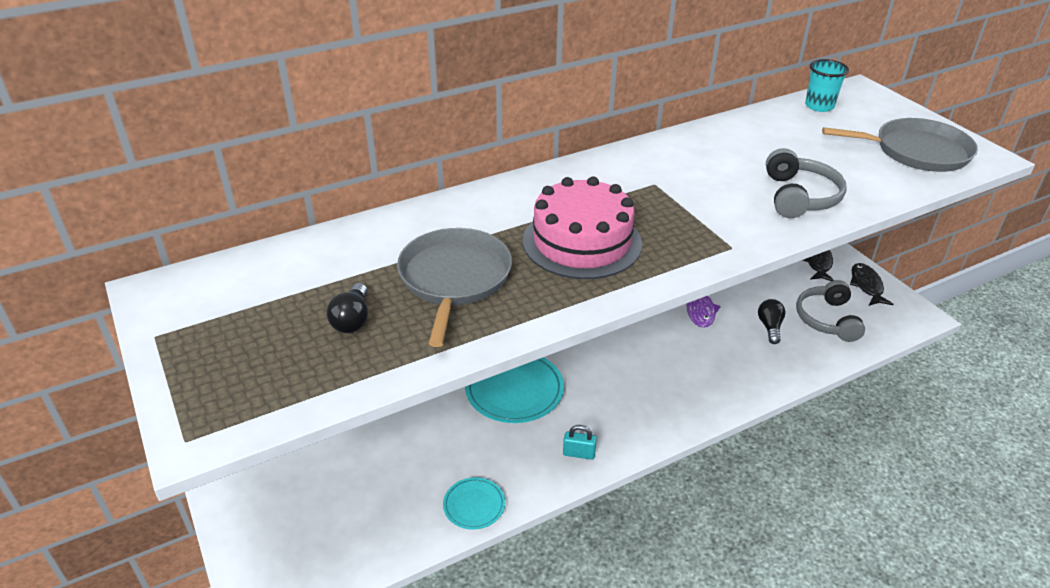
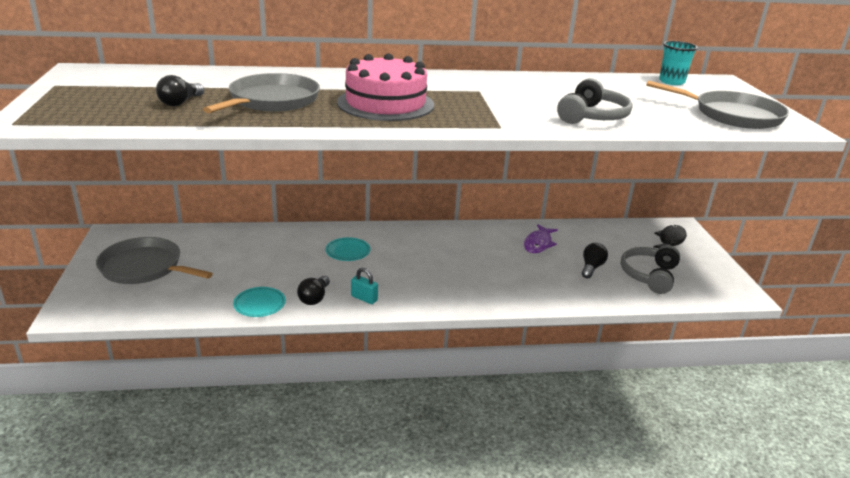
camera: 20 degrees right, 10 degrees down
(298, 499) = (144, 267): none -> grey pan
(514, 390) = (347, 251): turquoise plate -> turquoise plate, size x0.55
(526, 473) = (314, 298): none -> black light bulb
(866, 285) = (706, 264): black fish -> none

